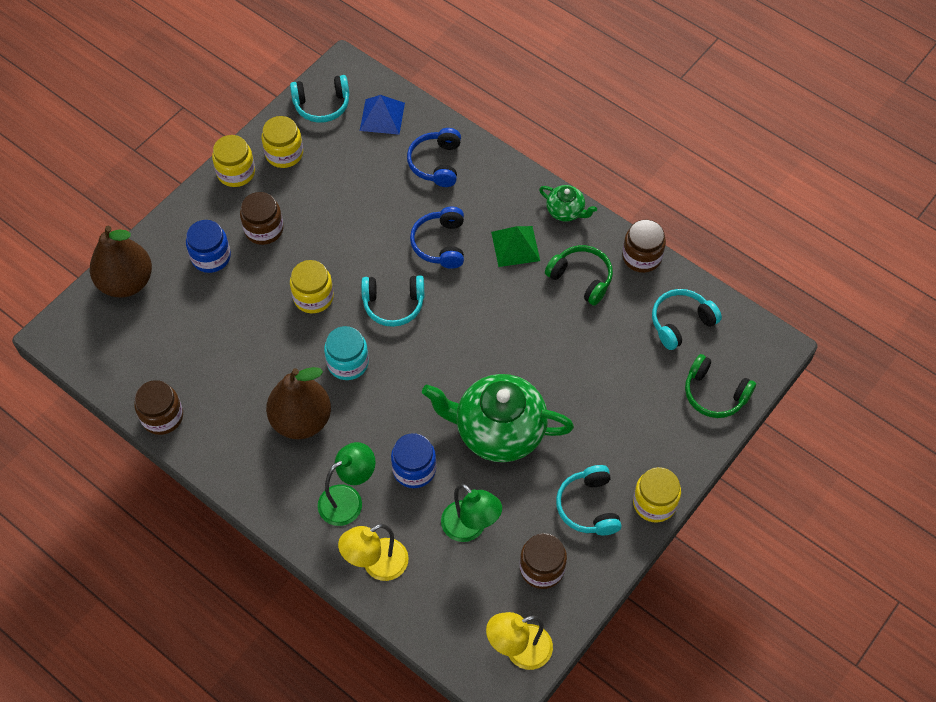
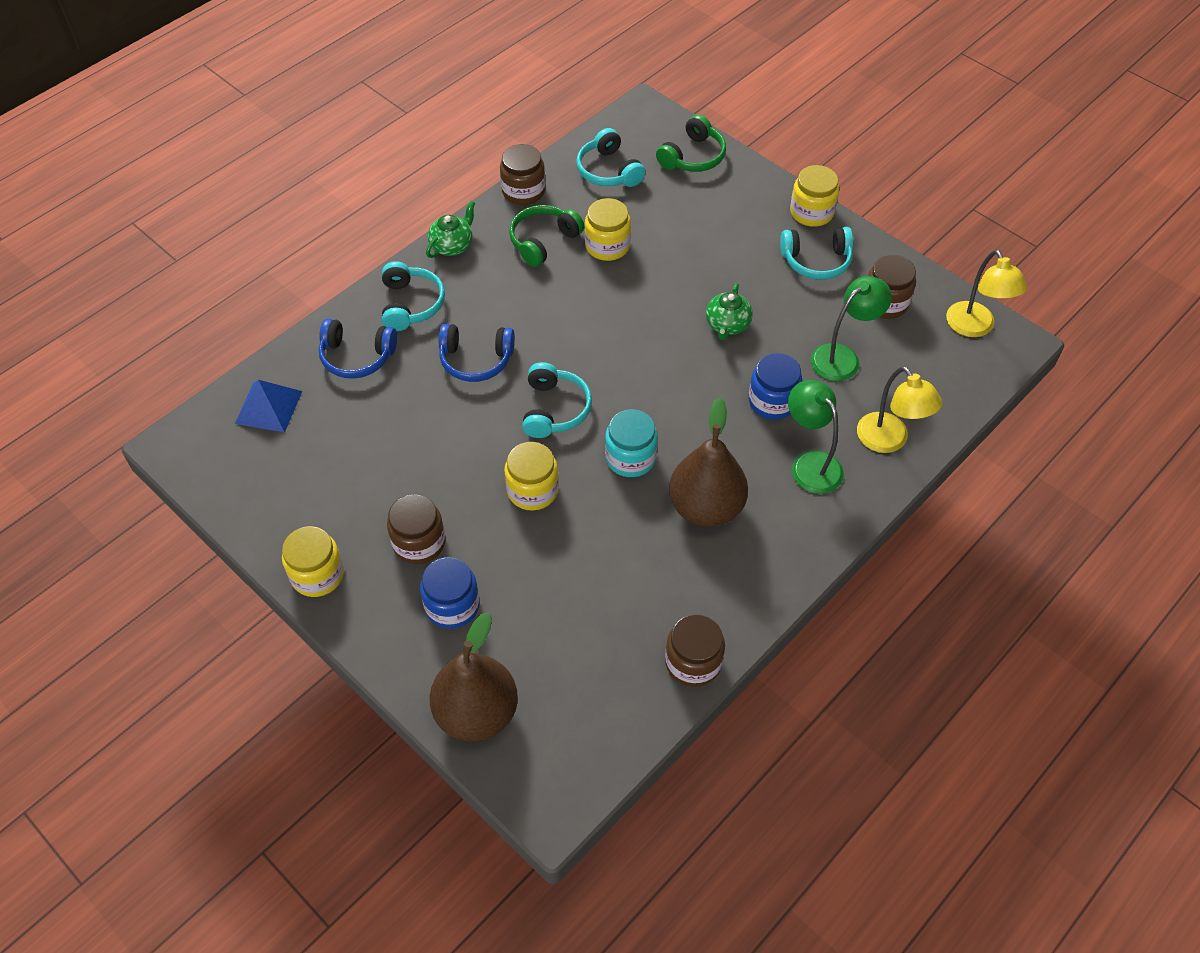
camera: 85 degrees left, 5 degrees down
(284, 153) = (300, 517): yellow jar -> yellow jar (607, 246)
(322, 105) = (230, 471): turquoise headphones -> turquoise headphones (411, 304)
(498, 430) = (727, 325): green teapot -> green teapot, size x0.47
(515, 246) = (491, 292): green pyramid -> none

